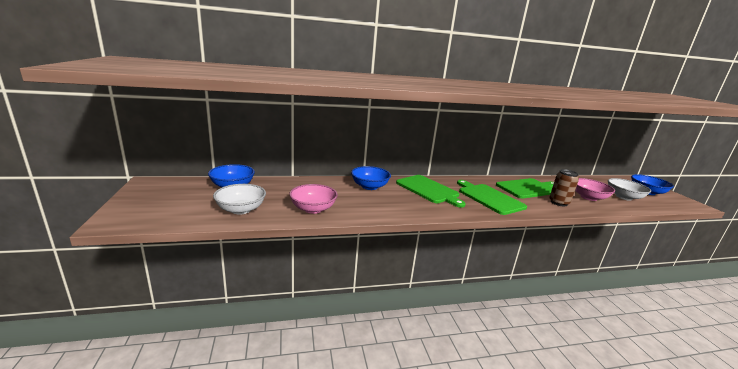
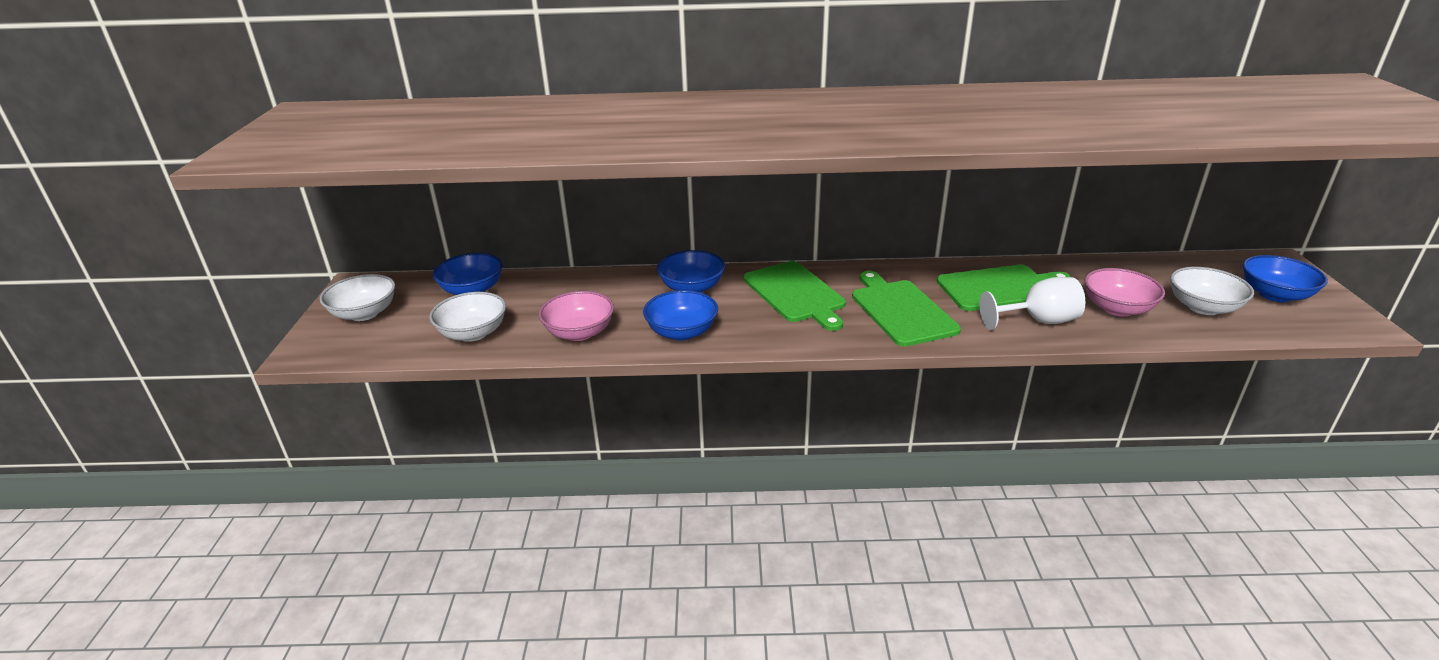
camera: 15 degrees right, 10 degrees up
(158, 198) = (364, 313): none -> white bowl
(376, 208) = (682, 332): none -> blue bowl
(558, 203) = (1038, 321): brown can -> white goblet

